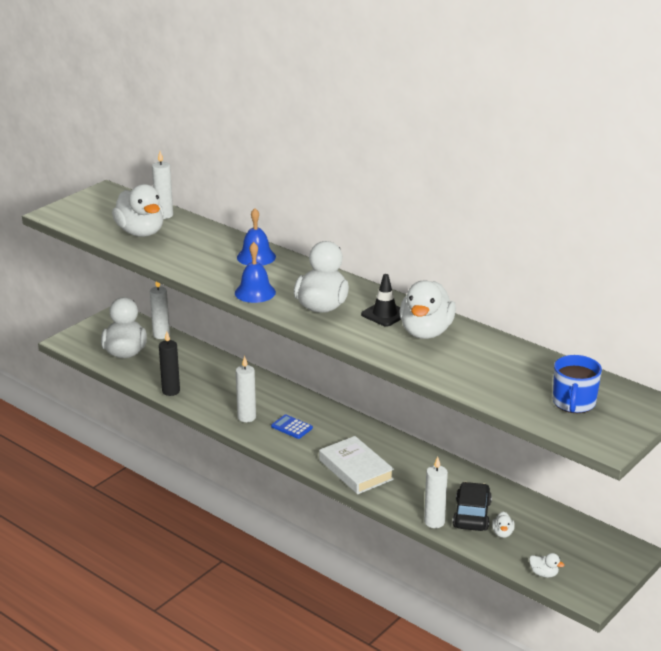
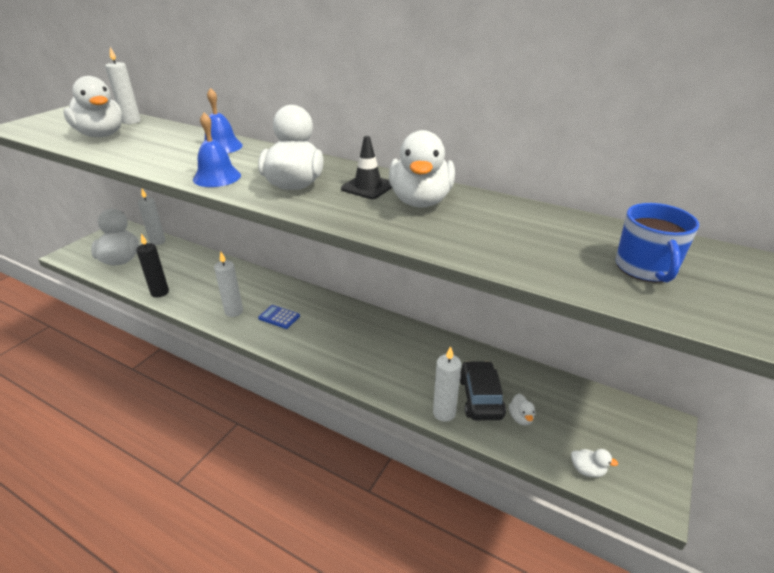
camera: 10 degrees left, 5 degrees up
(356, 470) = (348, 357): white book -> none

